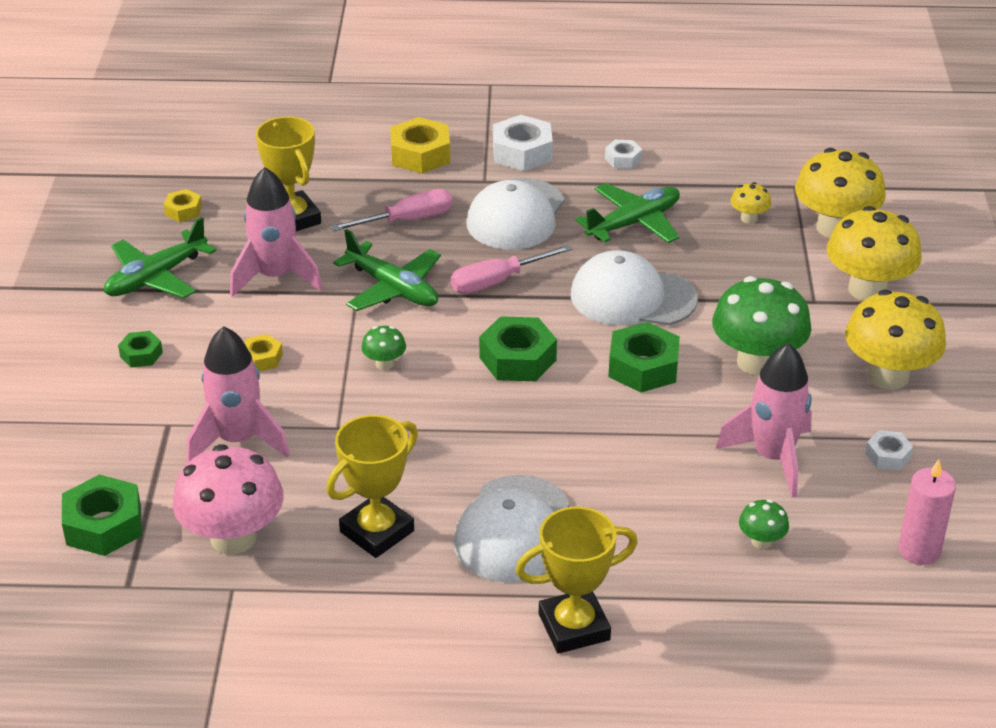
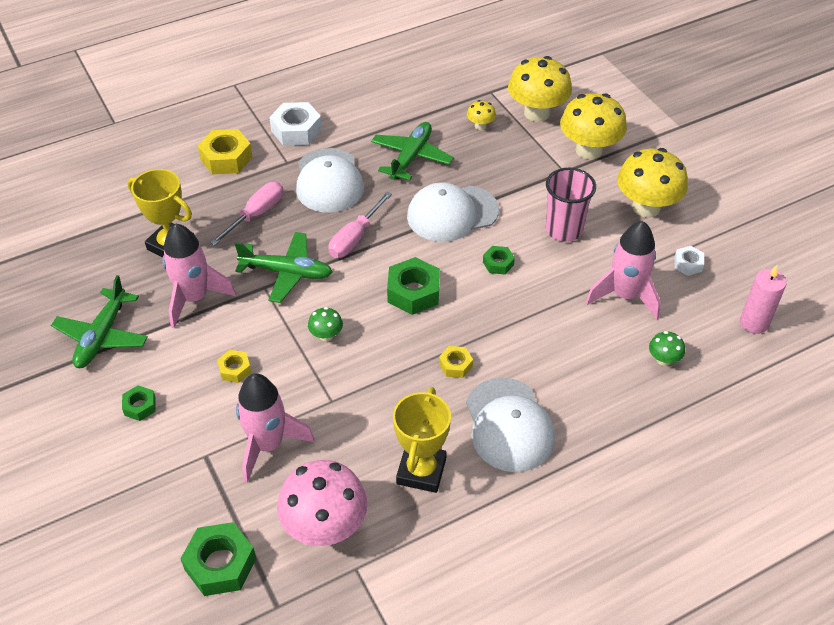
camera: 30 degrees left, 10 degrees up
(183, 211) = (81, 271): yellow nut -> yellow nut (455, 365)
(574, 627) = (602, 480): yellow trophy -> none
(623, 159) = (368, 111): white nut -> none
(643, 367) = (498, 263): green nut -> green nut, size x0.55
(757, 362) = (564, 230): green mushroom -> pink cup

